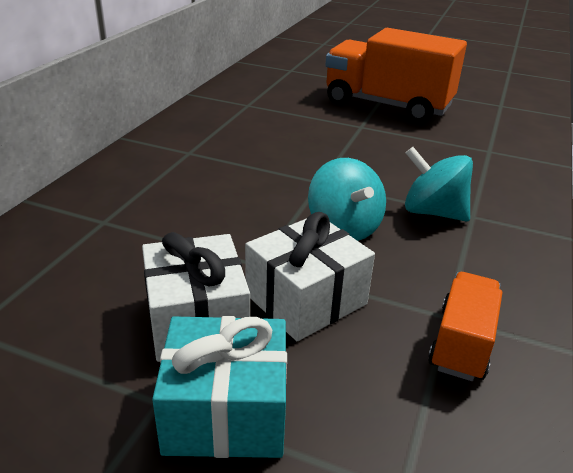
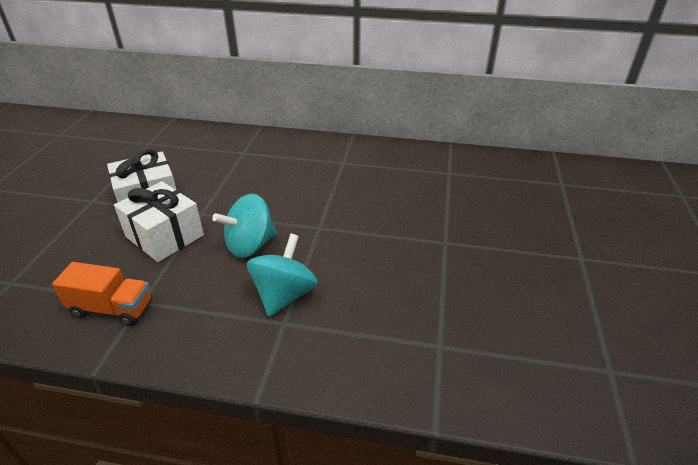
camera: 80 degrees right, 5 degrees up
(226, 412) = (79, 220): turquoise gift -> none
(387, 105) = (516, 258): orange truck -> none

